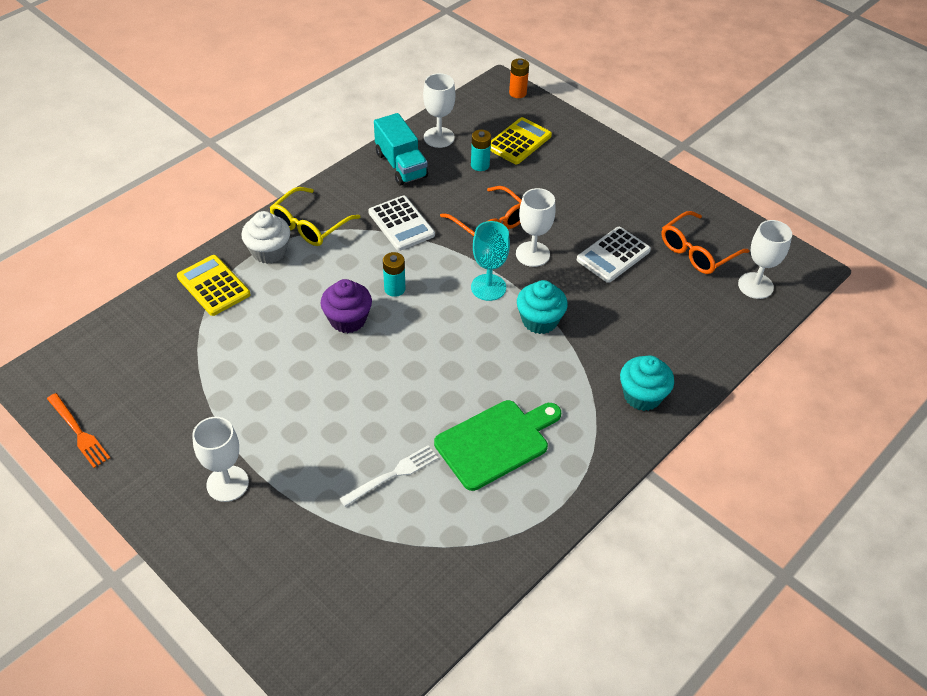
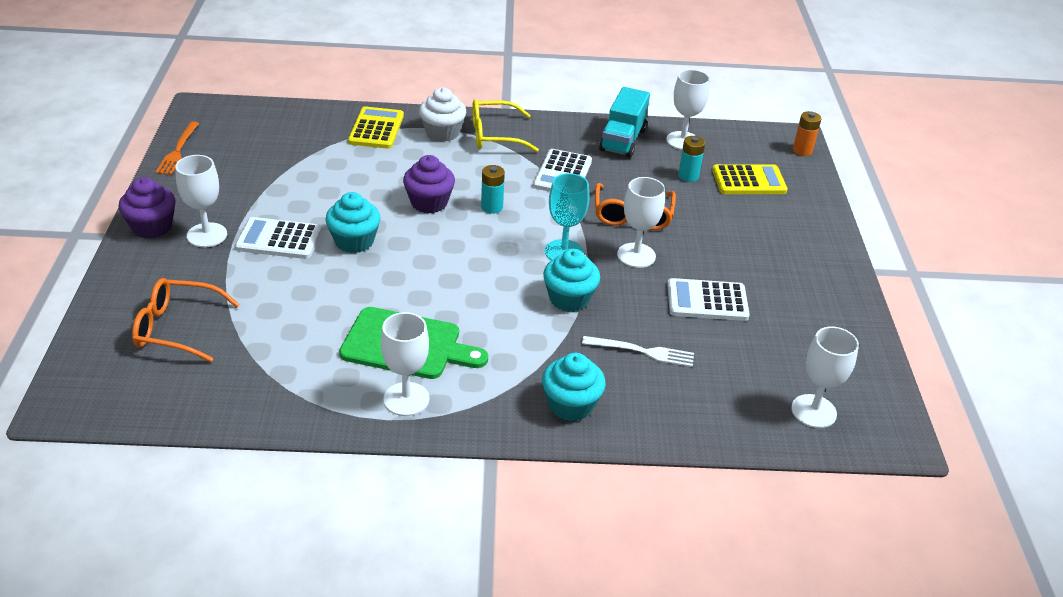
camera: 45 degrees right, 10 degrees down
(172, 515) = (152, 227): none -> purple cupcake
(288, 439) = (279, 239): none -> white calculator
(344, 394) = (354, 241): none -> turquoise cupcake
(393, 475) = (307, 308): white fork -> white fork (642, 351)
(552, 480) = (406, 399): none -> white goblet
(697, 251) = (794, 350): orange glasses -> orange glasses (177, 328)

